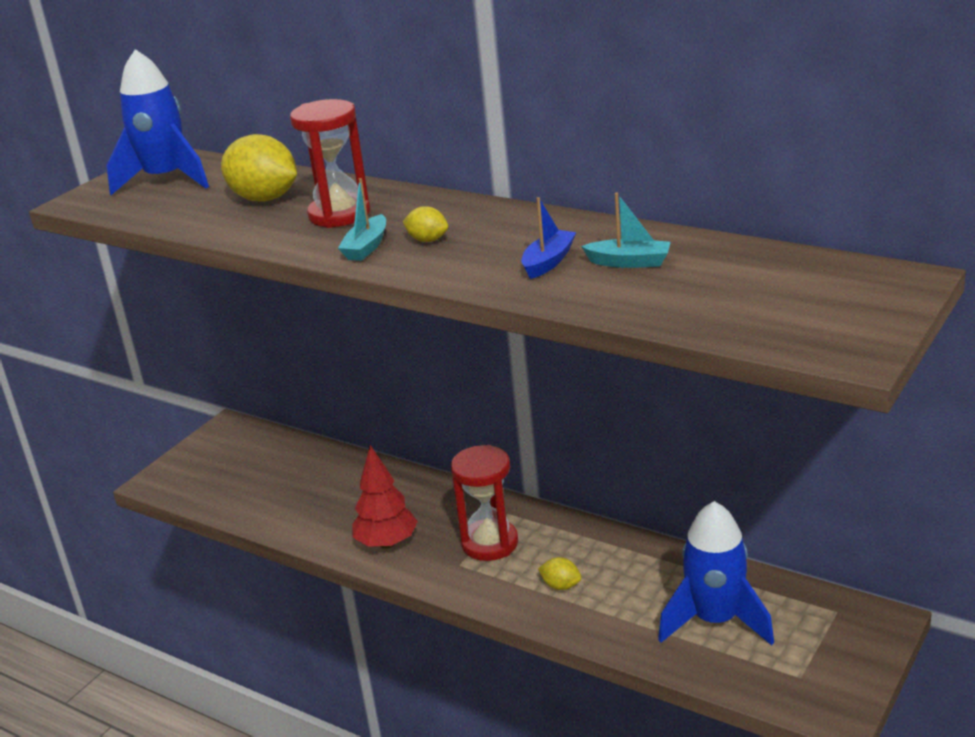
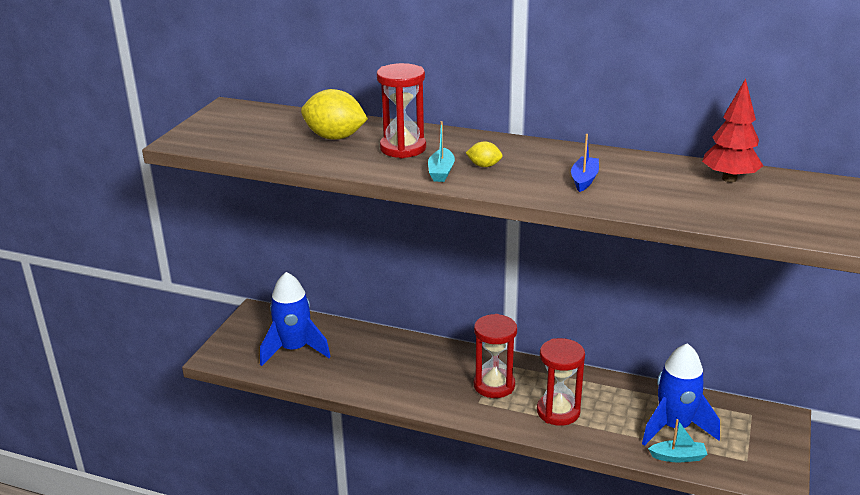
camera: 15 degrees left, 0 degrees up
(166, 180) = (243, 124): blue rocket -> blue rocket (294, 349)
(387, 543) = (418, 391): red tree -> red tree (729, 179)
(561, 586) = (558, 411): yellow lemon -> red hourglass
(629, 262) = (642, 179): turquoise boat -> turquoise boat (678, 457)

